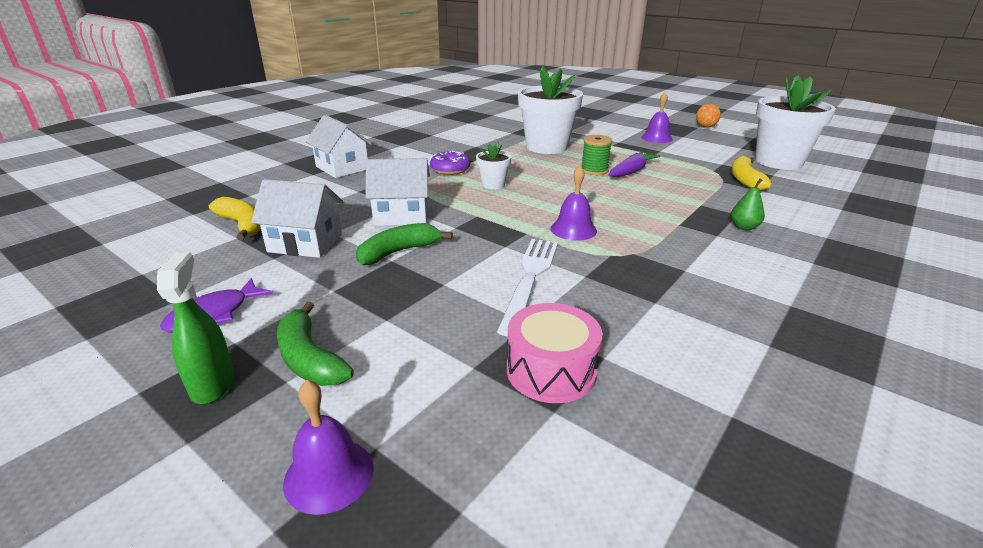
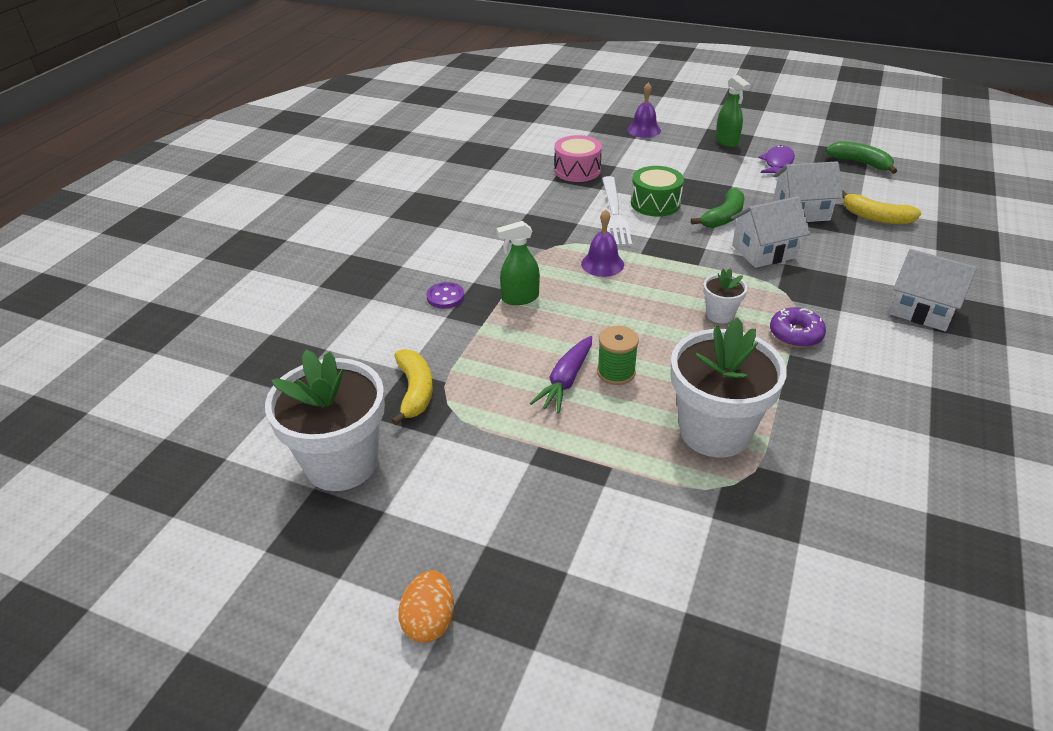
camera: 165 degrees right, 10 degrees up
(309, 359) = (698, 155): green banana -> green banana (860, 163)
(464, 283) = (655, 203): none -> green drum
(656, 138) = (537, 521): purple bell -> none
(665, 216) = (520, 298): none -> green spray bottle
(744, 227) = (445, 297): green pear -> purple button

